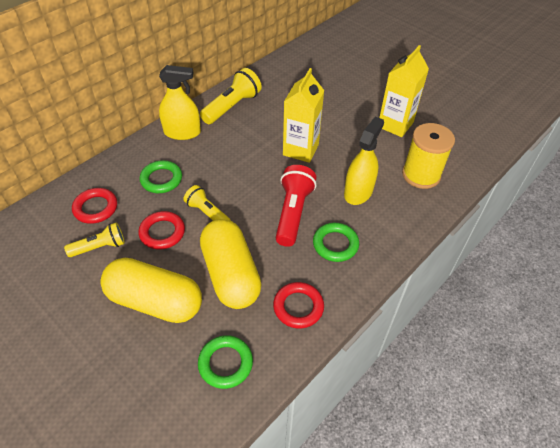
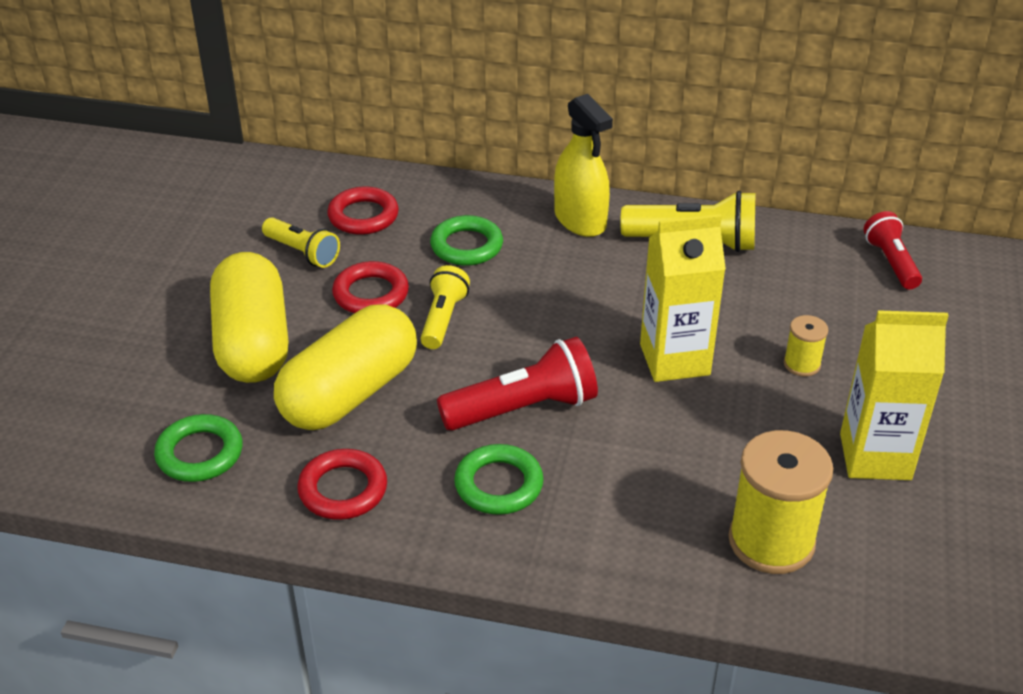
camera: 60 degrees right, 10 degrees down
(295, 64) = (891, 262): none -> red flashlight
(332, 116) = (802, 364): none -> yellow spool
(358, 192) = (643, 469): yellow spray bottle -> none

